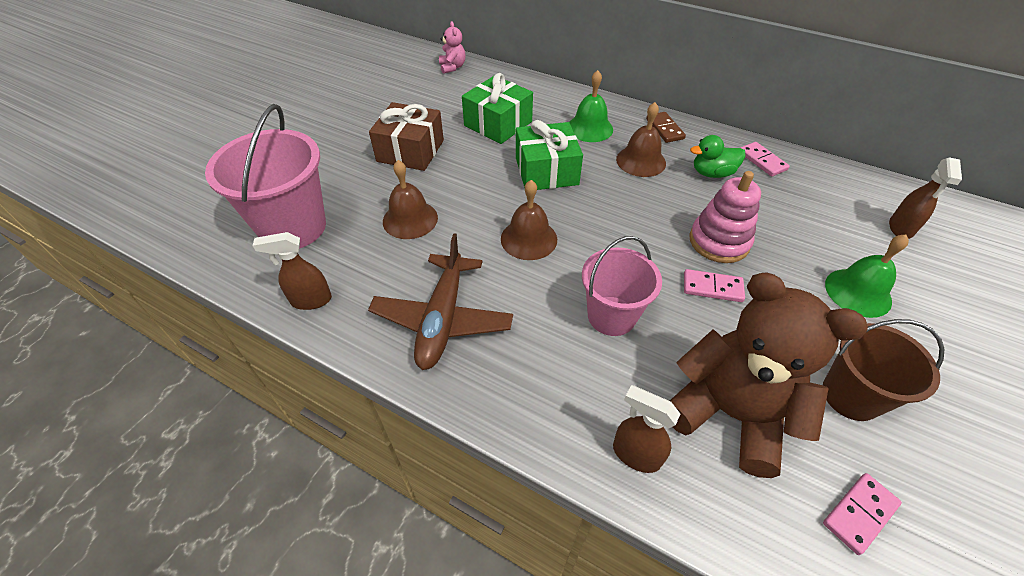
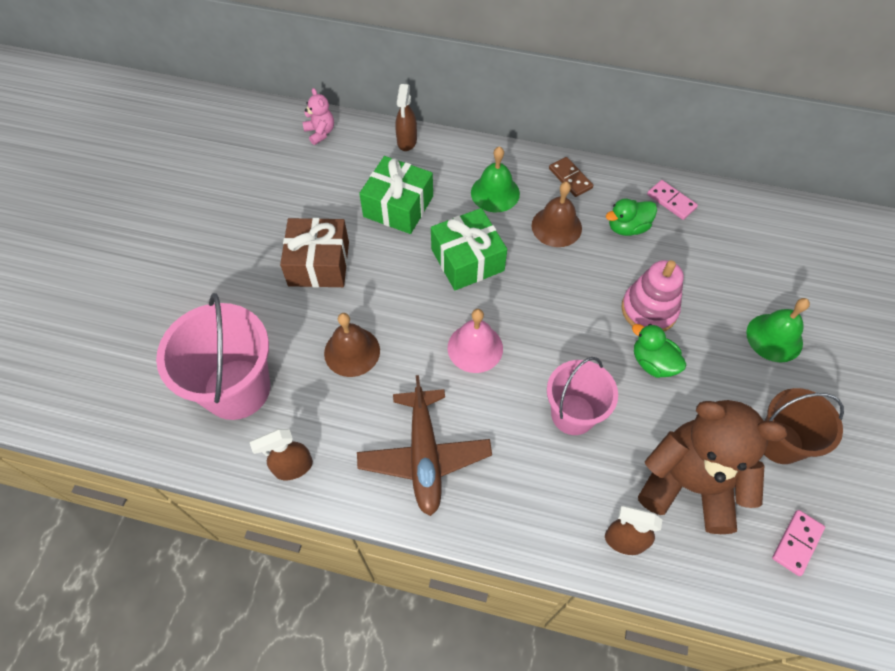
camera: 15 degrees left, 10 degrees up
(529, 239) = (475, 348): brown bell -> pink bell
(712, 287) = (653, 362): pink domino -> green duck
(900, 228) = (803, 257): brown spray bottle -> brown spray bottle (407, 141)

